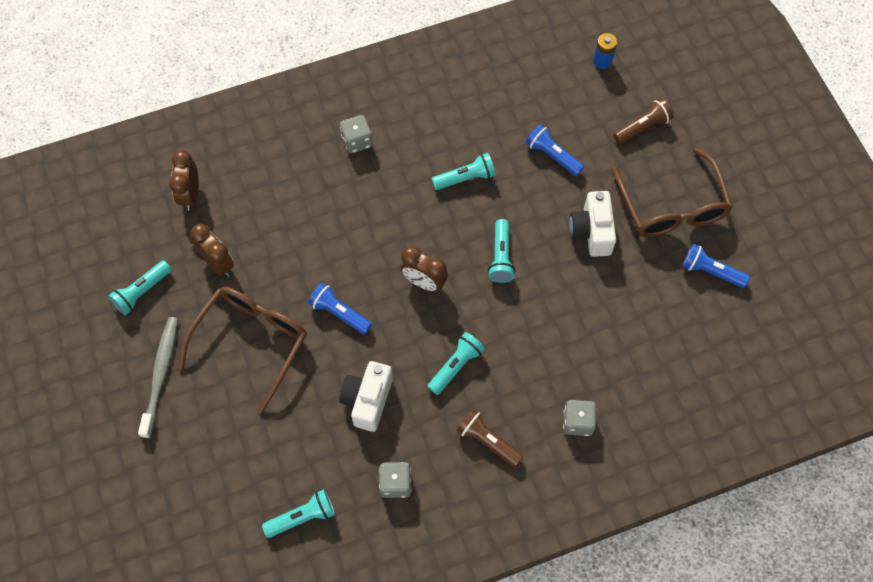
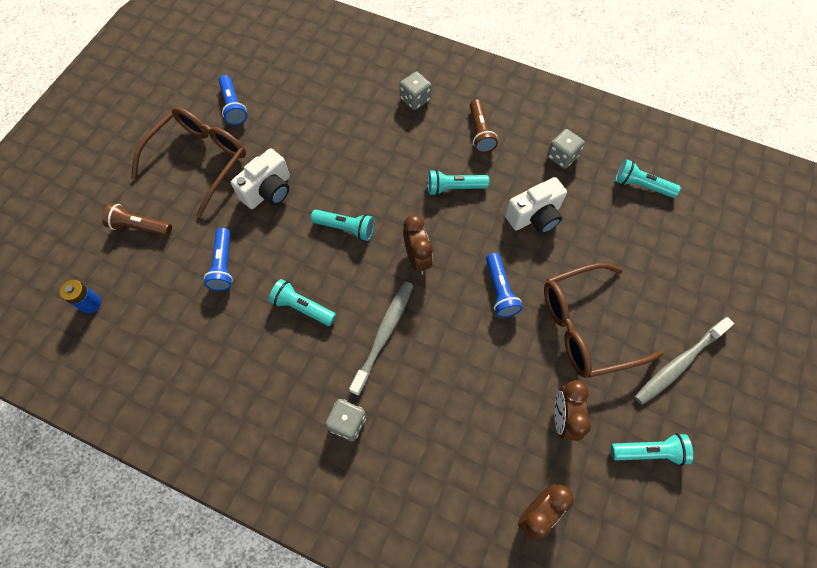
camera: 135 degrees left, 0 degrees up
(390, 210) = (384, 335): none -> grey toothbrush
(501, 257) = (346, 228): turquoise flashlight -> turquoise flashlight turned 60 degrees clockwise

